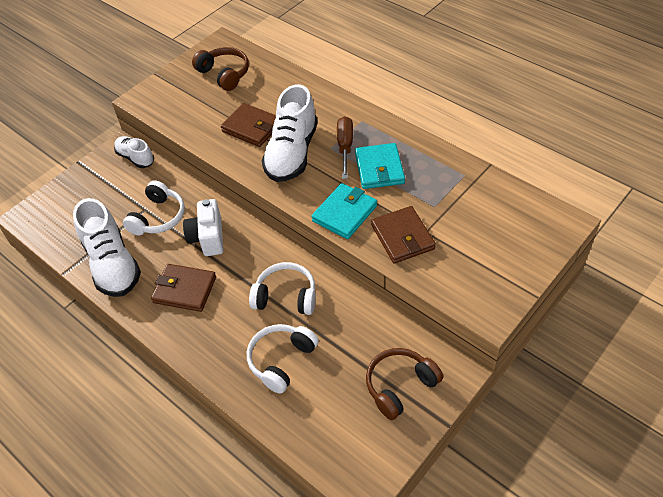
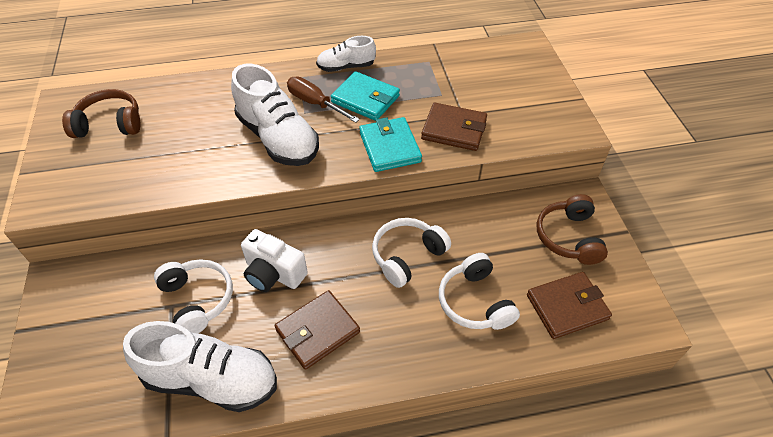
camera: 55 degrees left, 0 degrees up
(136, 158) = (89, 273): white shoe -> white shoe (346, 67)
(252, 128) = (209, 146): brown wallet -> brown wallet (567, 307)

